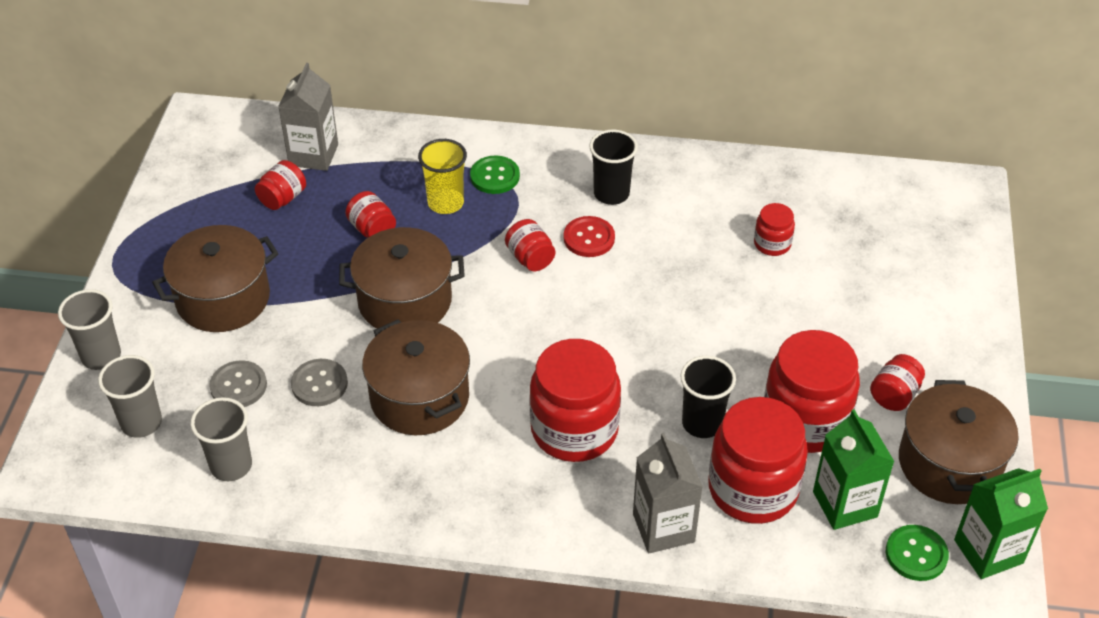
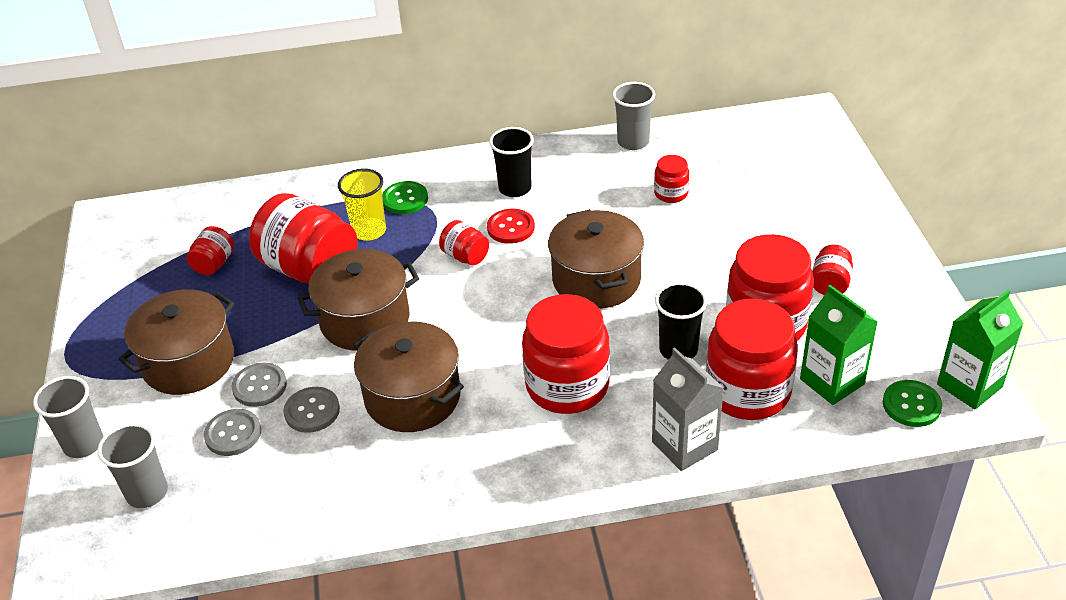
camera: 15 degrees left, 5 degrees down
(231, 465) = (253, 506): grey cup -> grey cup (633, 142)
(280, 343) = (259, 386): none -> grey button
(313, 155) = (229, 221): grey carton -> none
(372, 229) = (310, 269): red jar -> red jar, size x2.10
(949, 463) = (902, 325): brown pot -> brown pot (596, 280)

